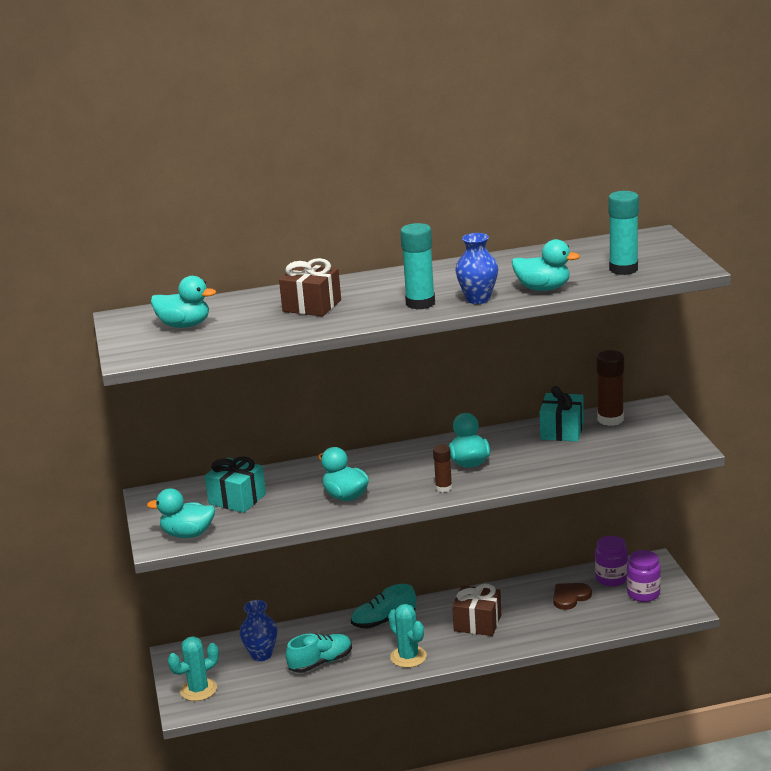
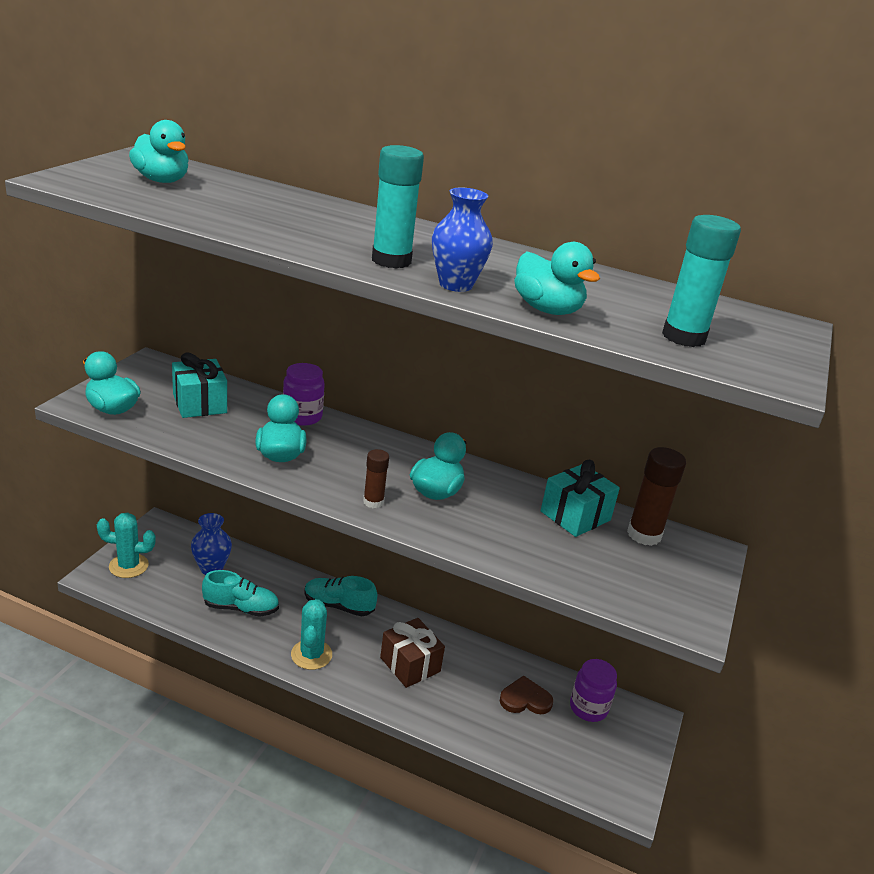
camera: 30 degrees right, 5 degrees up
(312, 306) = (294, 216): brown gift -> none
(643, 594) = (602, 748): purple jar -> purple jar (302, 416)

